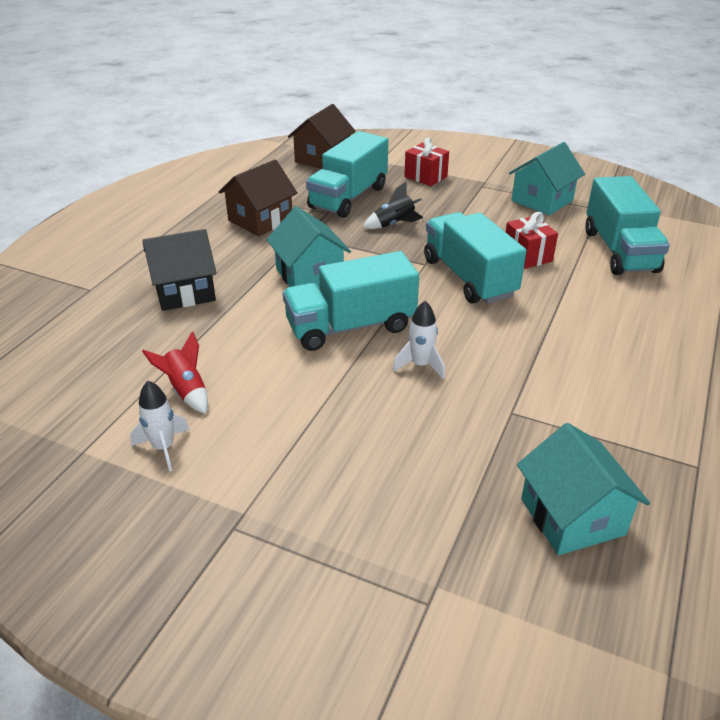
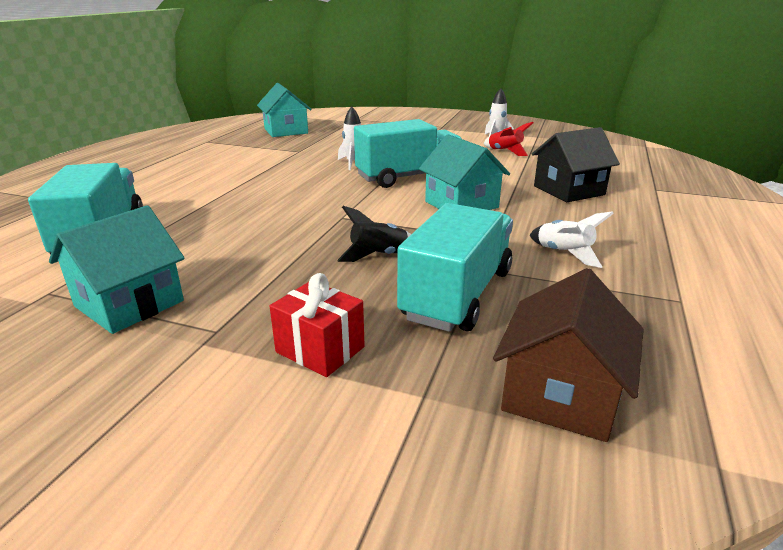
camera: 175 degrees right, 10 degrees down
(260, 220) = (564, 254): brown house -> white rocket
(469, 278) = (298, 208): turquoise truck -> none
(527, 256) = (221, 228): red gift -> none

